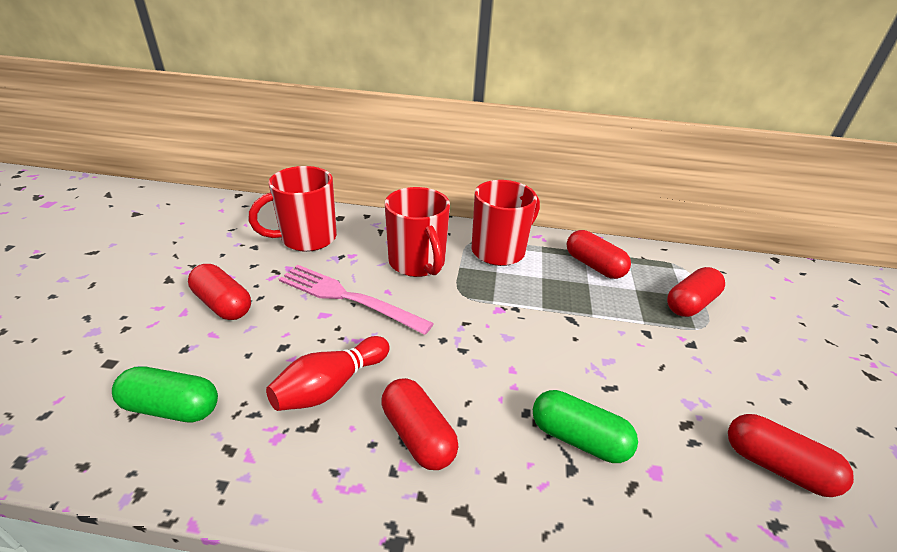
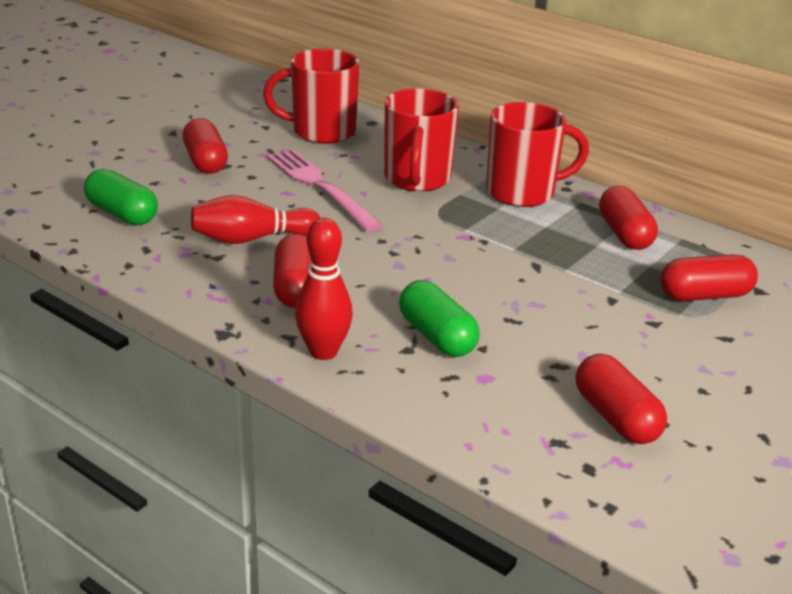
camera: 30 degrees right, 5 degrees down
(509, 516) = (323, 352): none -> red bowling pin

